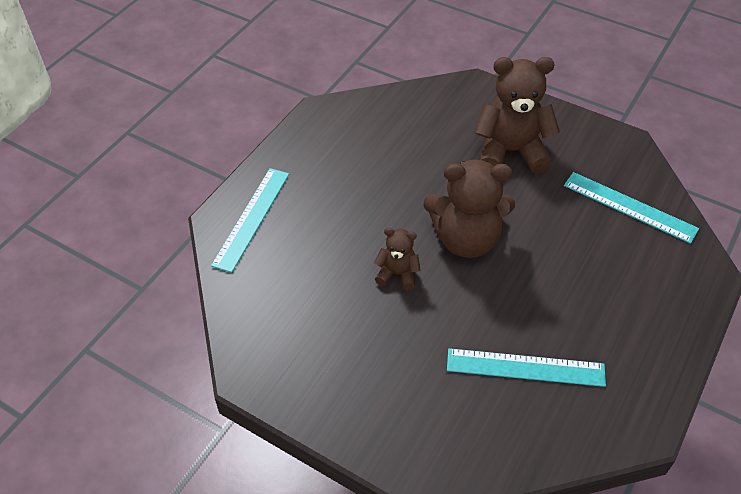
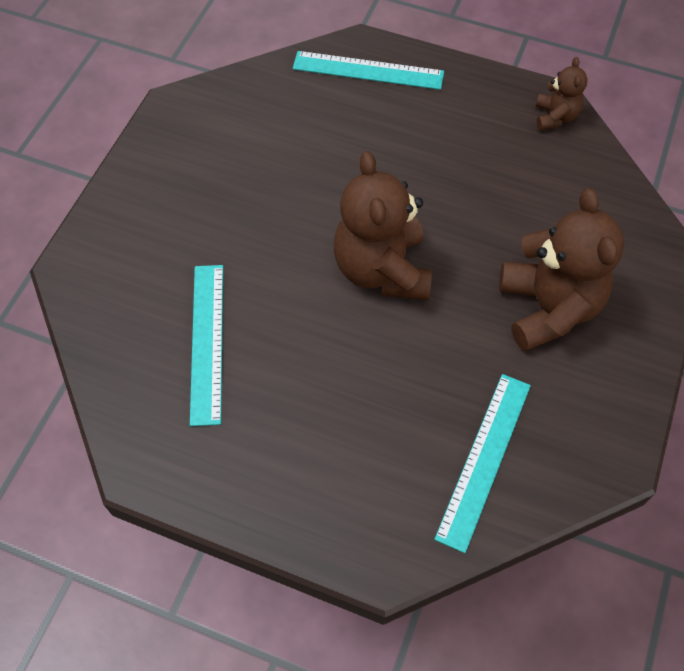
camera: 80 degrees right, 10 degrees up
(397, 274) = (317, 208): brown teddy bear -> brown teddy bear (555, 117)

